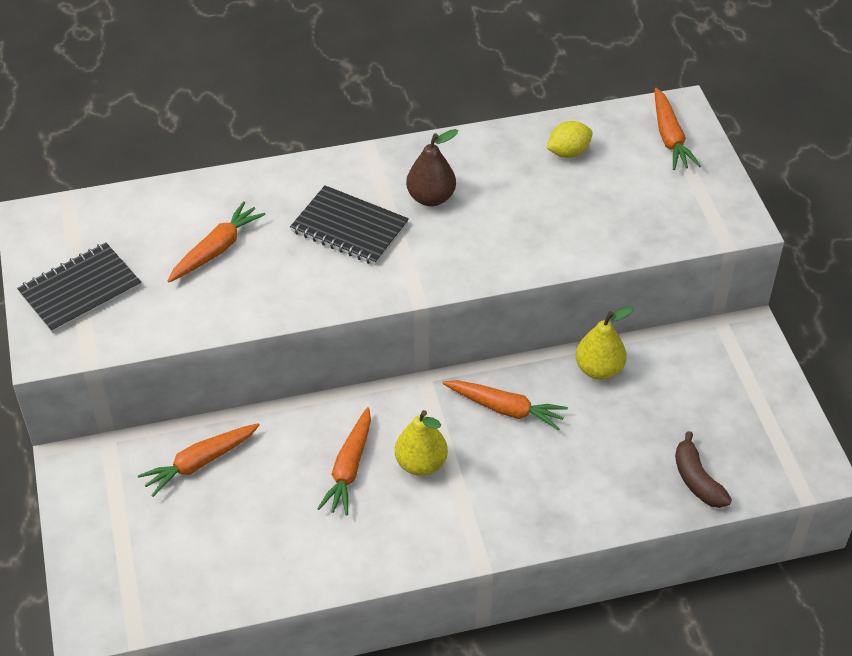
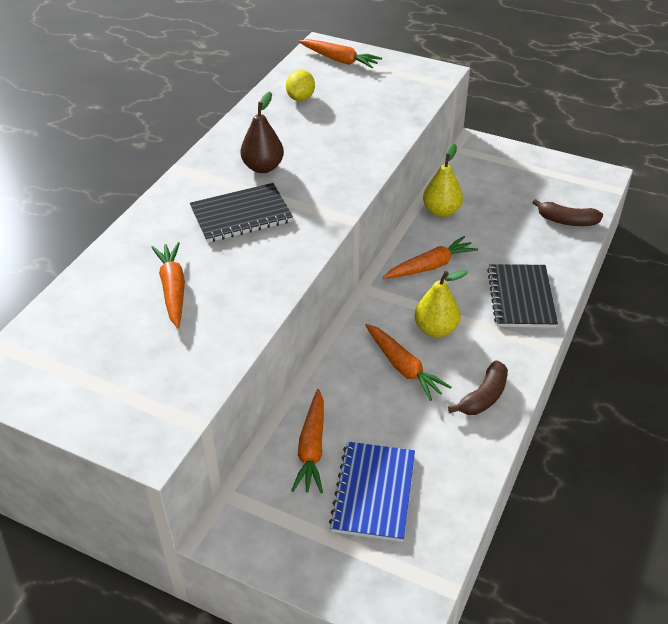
camera: 50 degrees left, 5 degrees down
(80, 290) = (110, 389): black notebook -> black notebook (521, 298)
(189, 532) = (373, 492): none -> blue notebook
(367, 548) = (483, 397): none -> brown banana

